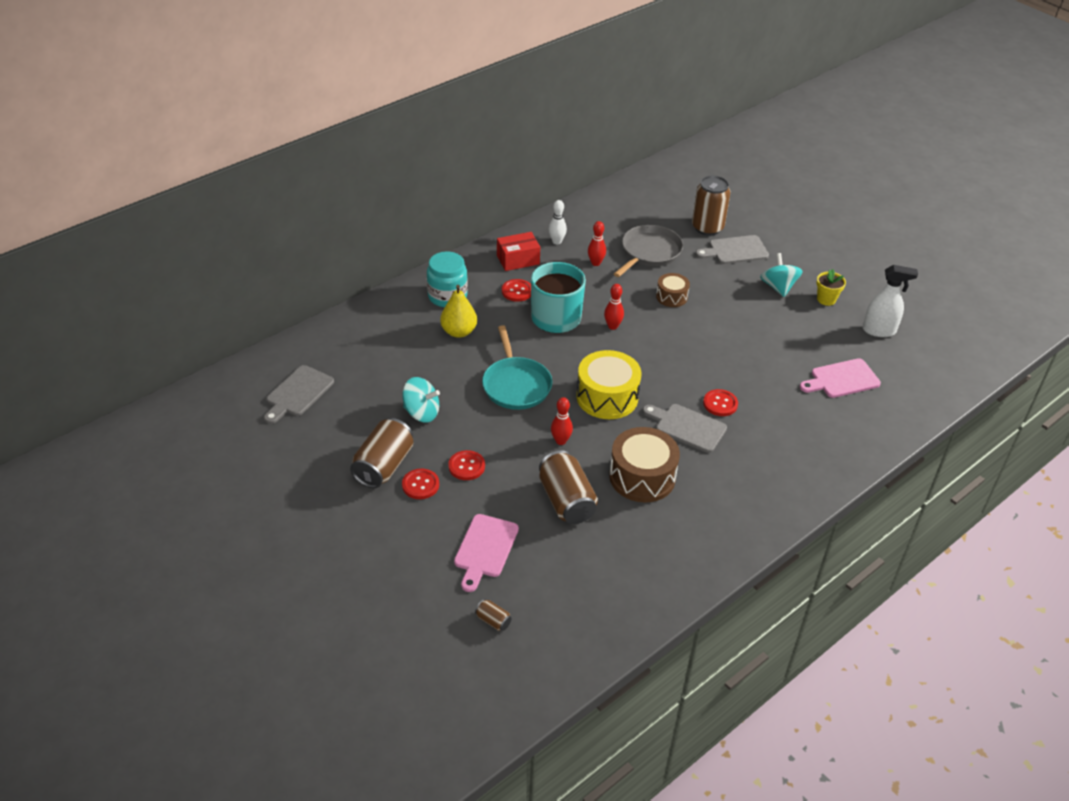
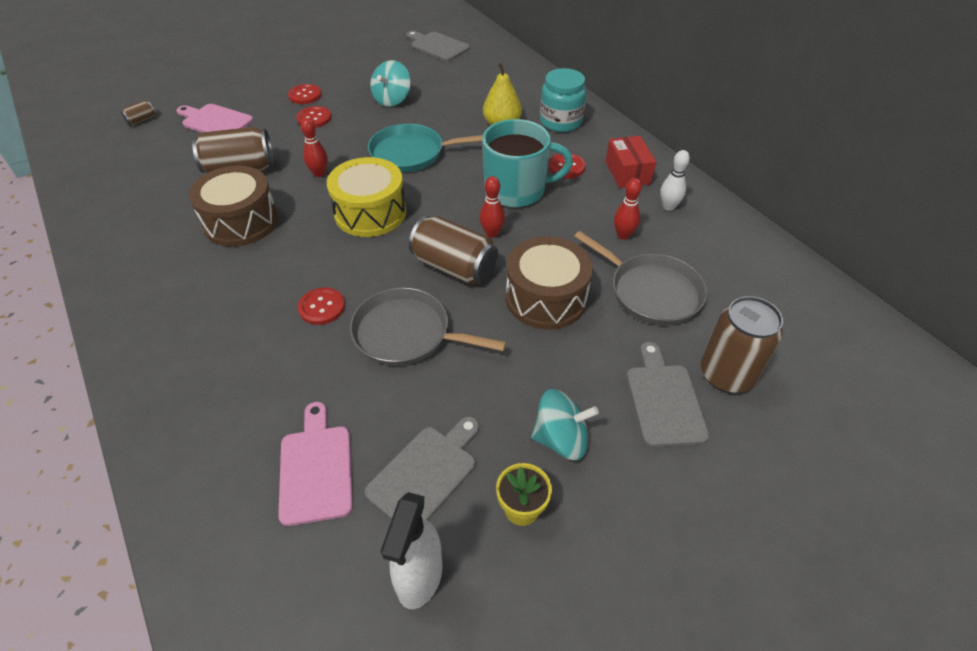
camera: 100 degrees right, 5 degrees up
(384, 466) = (335, 80): brown can -> brown can (454, 267)
(671, 297) = (546, 298): brown drum -> brown drum, size x1.79
(687, 427) = (296, 269): grey cutting board -> grey cutting board (426, 473)
(727, 357) = (406, 333): none -> grey pan

